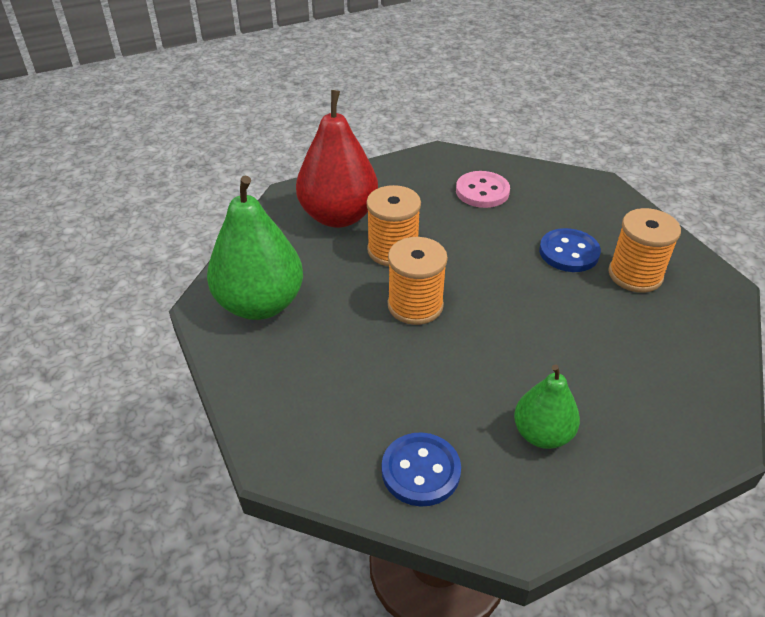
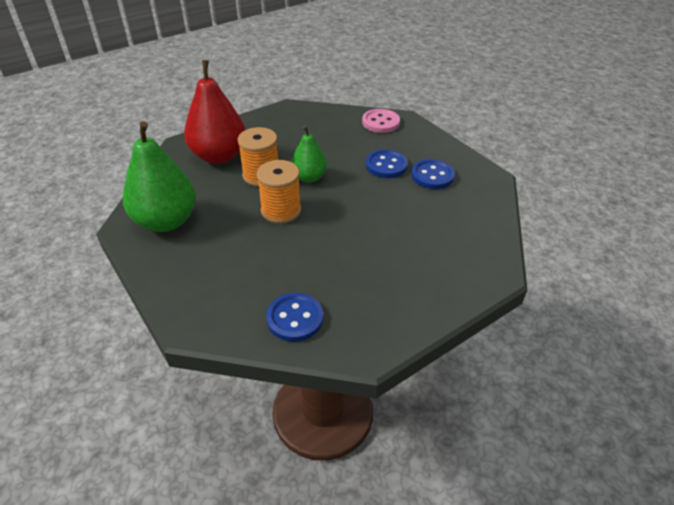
camera: 10 degrees left, 0 degrees up
(482, 191) = (322, 130): pink button -> pink button (380, 122)
(542, 434) = (377, 284): green pear -> green pear (309, 177)
(635, 275) = (432, 176): orange spool -> blue button

